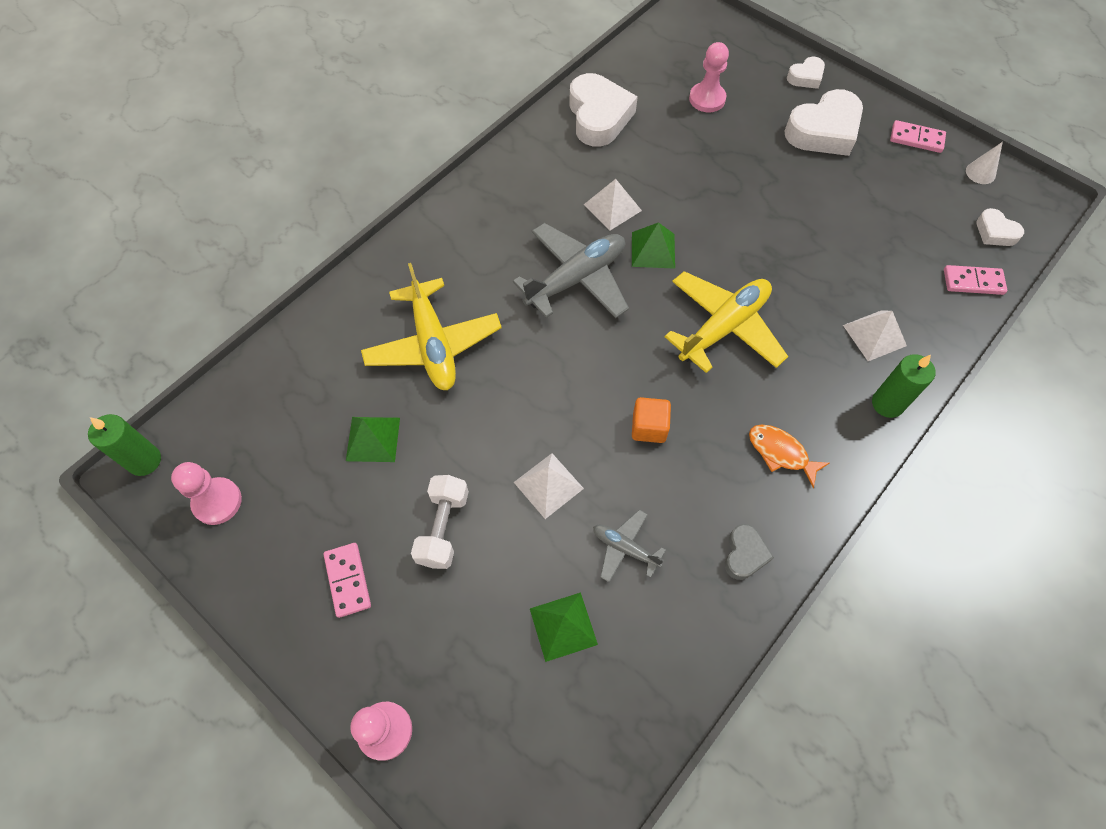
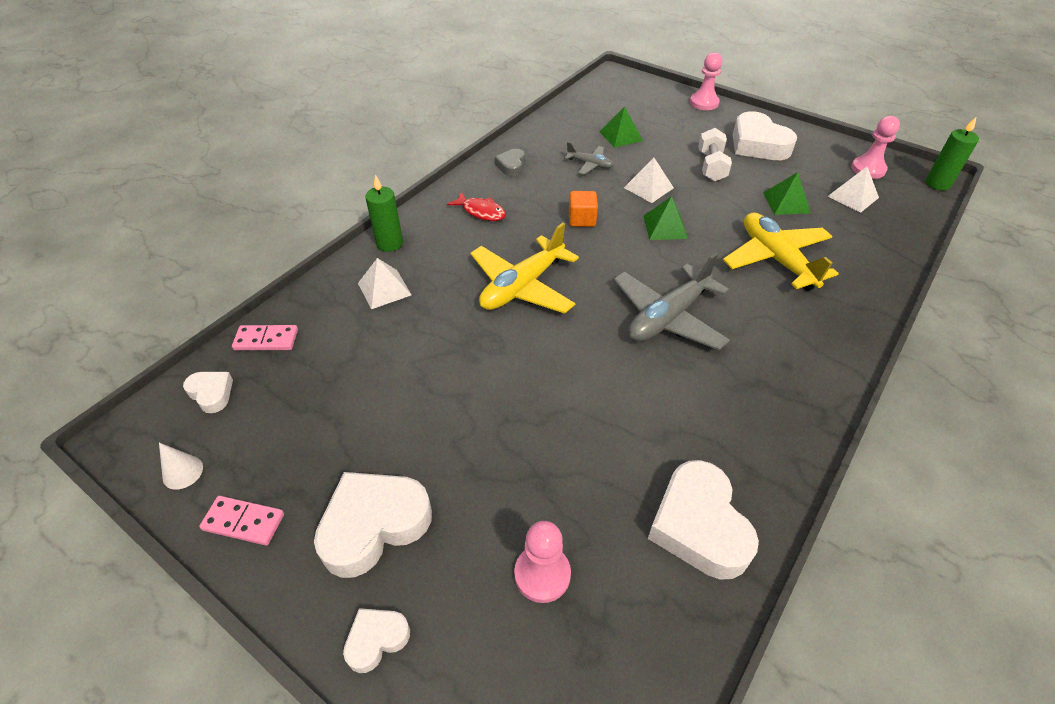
camera: 175 degrees right, 15 degrees down
(347, 580) = (758, 144): pink domino -> white heart
(612, 207) = (648, 392): white pyramid -> white pyramid (853, 197)
(653, 250) = (596, 349): green pyramid -> green pyramid (665, 227)
(781, 453) = (481, 212): orange fish -> red fish

